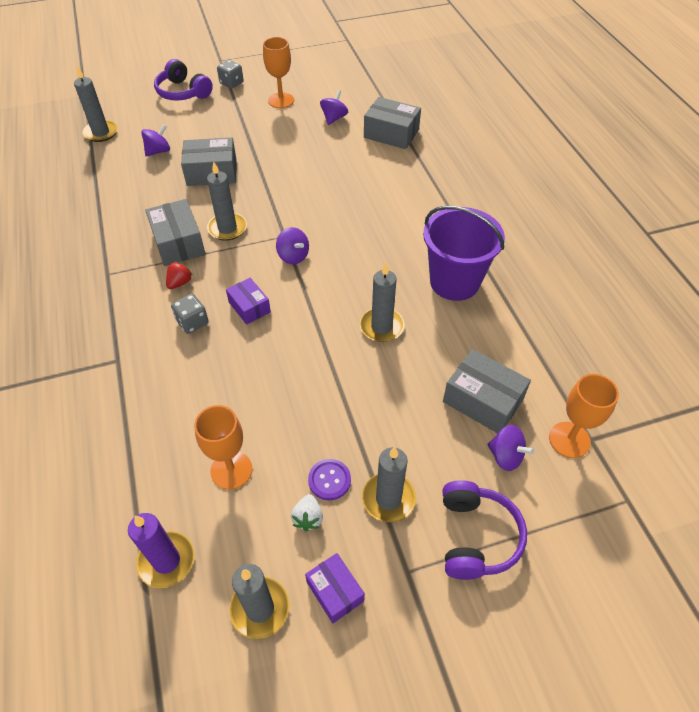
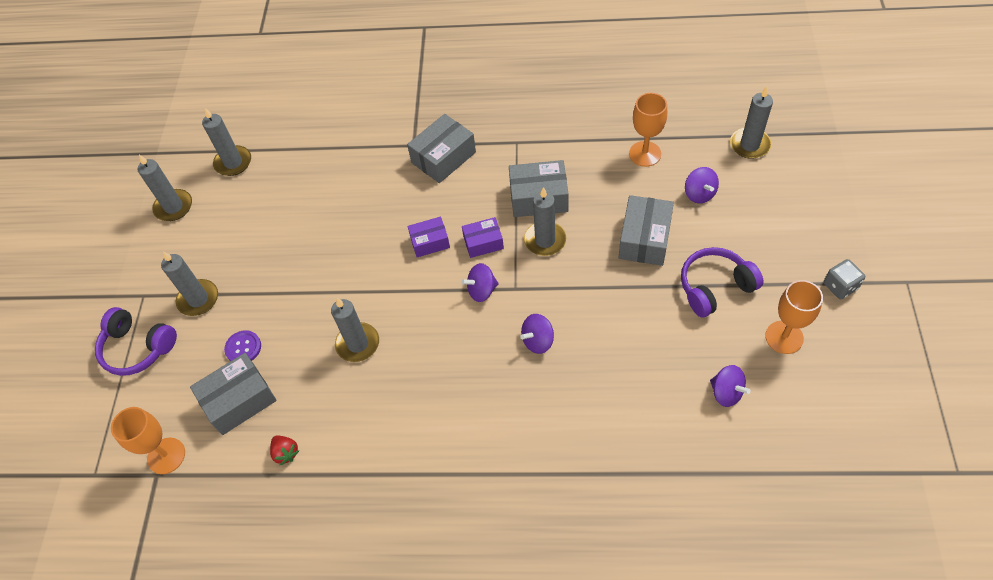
camera: 115 degrees right, 5 degrees up
(166, 560) = (233, 162): purple candle -> grey candle
(180, 283) = (483, 193): red strawberry -> red strawberry (286, 453)
(183, 92) = (825, 229): purple headphones -> purple headphones (715, 287)
(192, 322) = (431, 198): grey dice -> none
(231, 470) = (277, 205): orange goblet -> orange goblet (645, 154)
(308, 518) = (214, 245): white strawberry -> none
(329, 480) = (234, 265): purple button -> purple button (243, 348)
(335, 591) = (158, 249): purple box -> purple box (483, 243)
(391, 134) = (672, 455): grey box -> grey box (443, 157)
(454, 282) = (383, 432): purple bucket -> none
(505, 456) = (182, 396): purple spinning top -> purple spinning top (538, 341)

